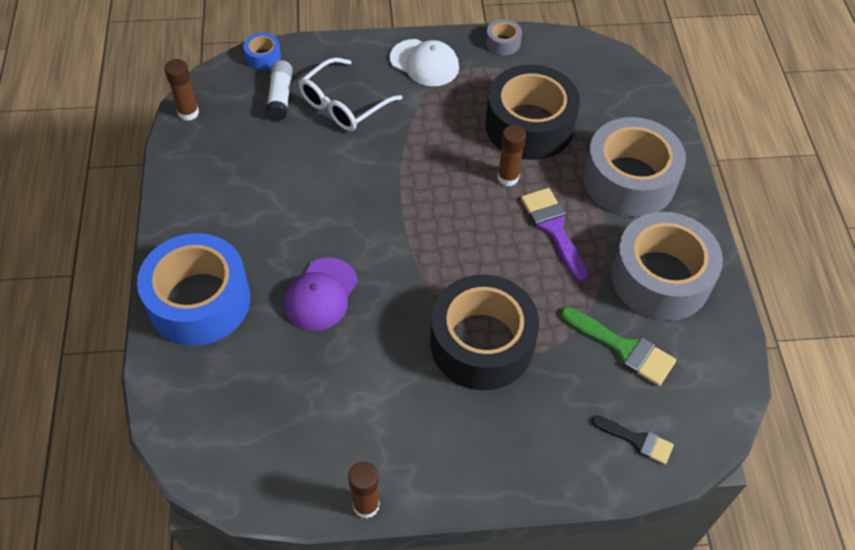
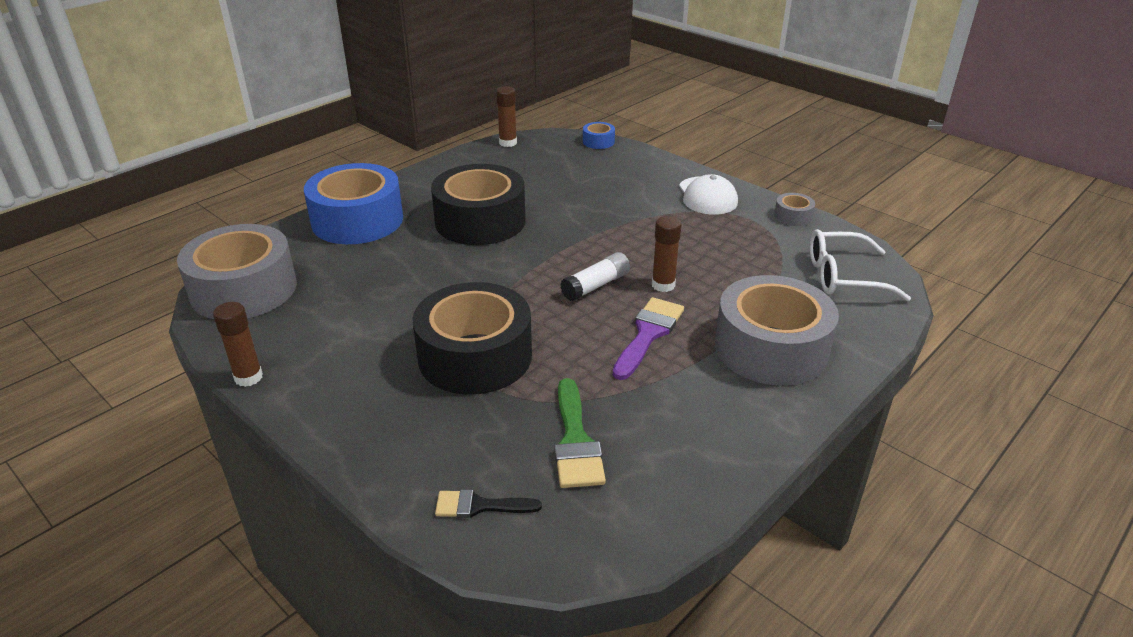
camera: 50 degrees right, 20 degrees down
(280, 97) = (575, 163): white glue stick -> white glue stick (596, 286)
(321, 294) = (425, 261): purple cap -> none
(343, 105) = (609, 186): white glasses -> white glasses (843, 276)
(529, 125) = (734, 268): black tape -> black tape (480, 221)
(637, 440) = (479, 506): black brush -> black brush turned 105 degrees clockwise
(660, 278) = (690, 424): grey tape -> grey tape (244, 289)

